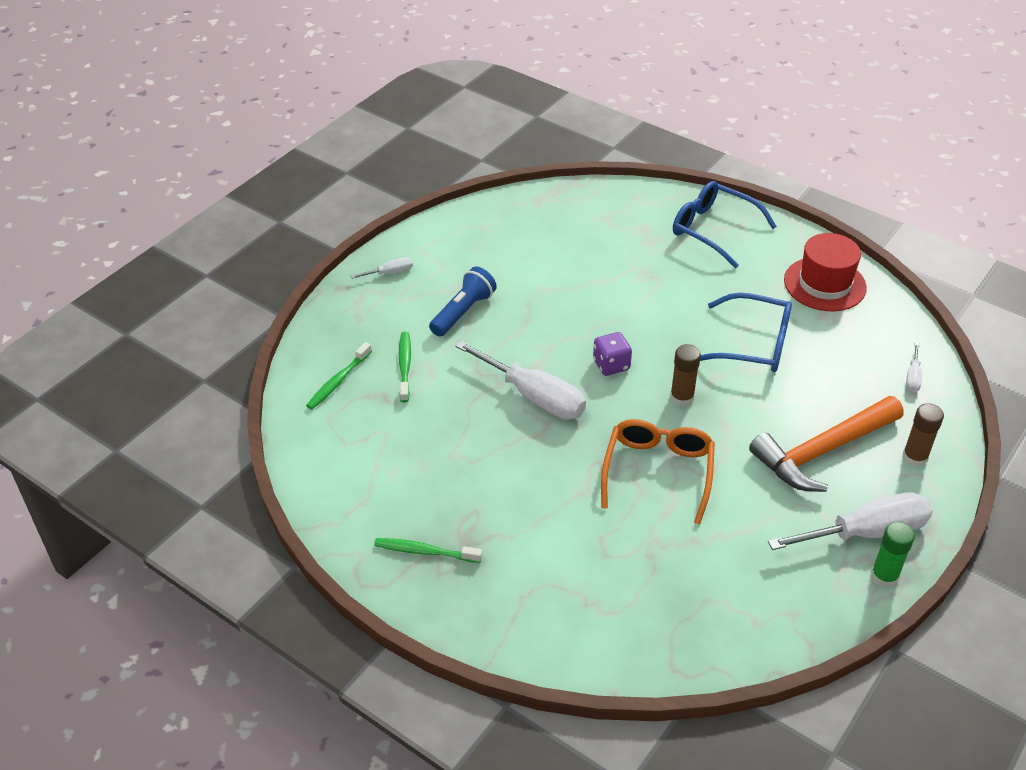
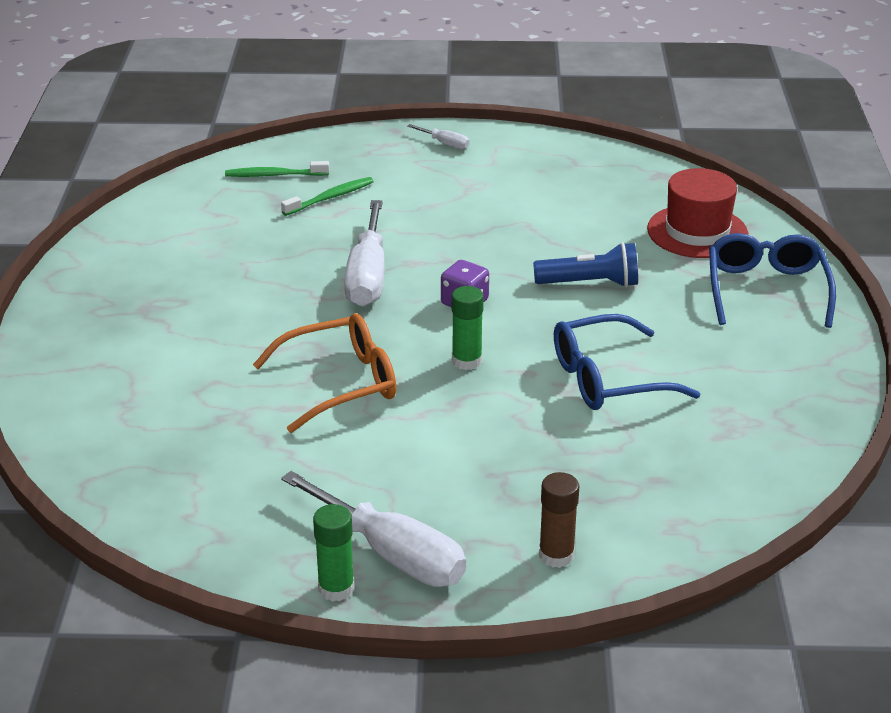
camera: 55 degrees right, 10 degrees down
(425, 552) = (111, 294): green toothbrush -> none
(463, 312) = (439, 198): blue flashlight -> blue flashlight (590, 283)
(682, 397) = (466, 361): brown glue stick -> green glue stick
(753, 344) = (608, 379): blue glasses -> blue glasses turned 90 degrees clockwise
(822, 451) = (489, 482): orange hammer -> none
(824, 284) = (779, 395): red hat -> red hat (697, 232)
(912, 377) = (697, 512): white screwdriver -> none

